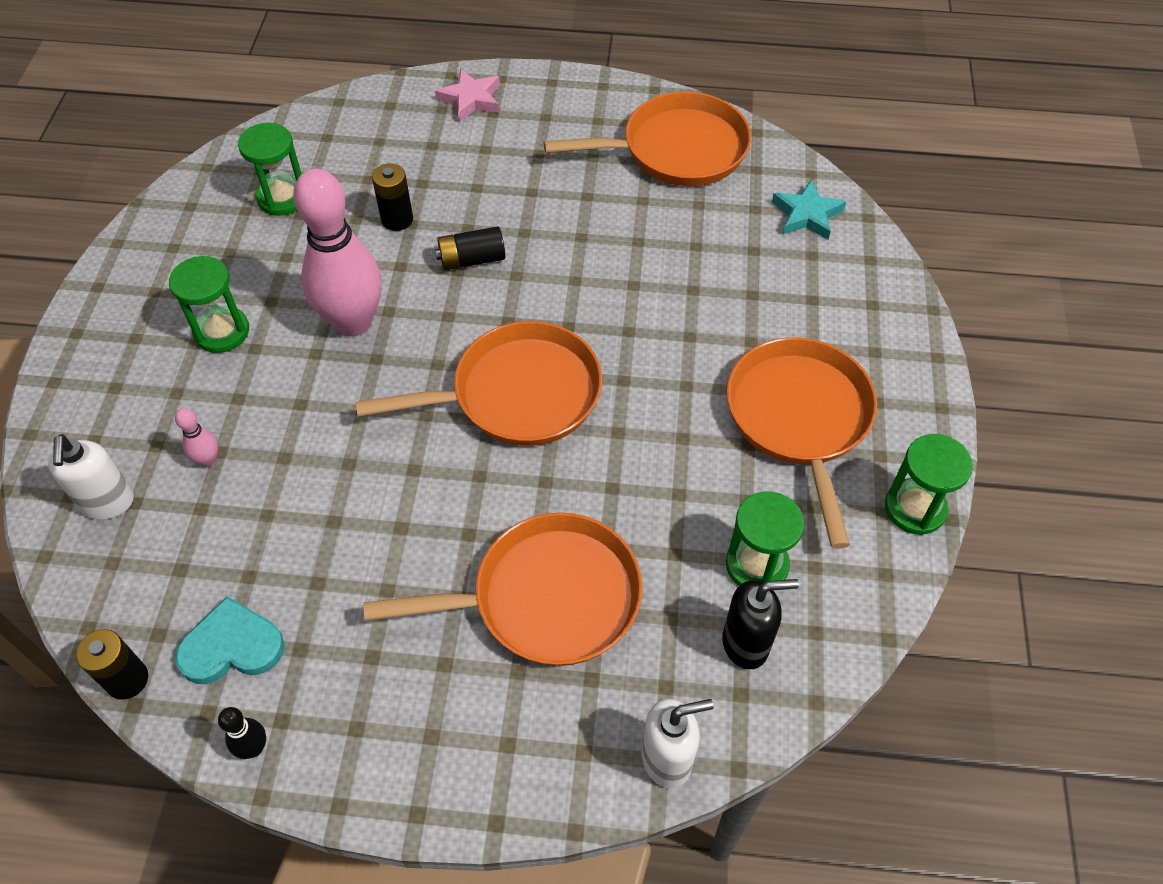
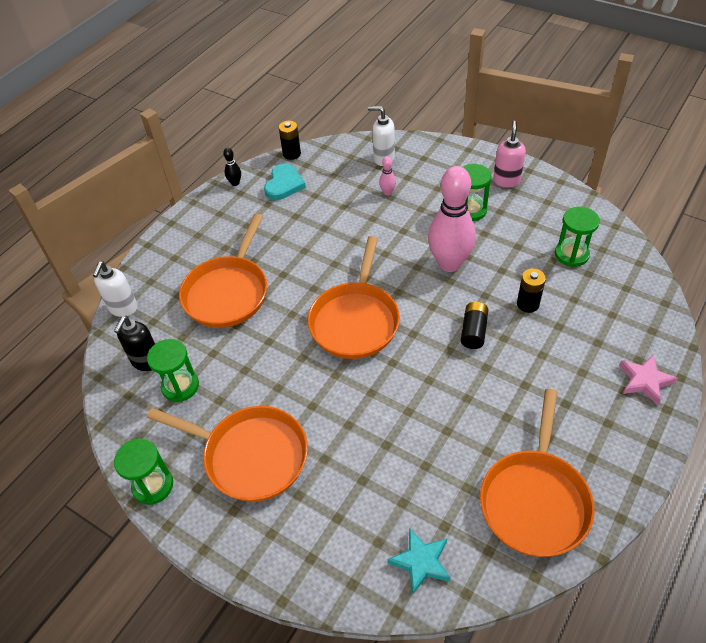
camera: 120 degrees right, 5 degrees down
(132, 307) = (506, 181): none -> pink soap dispenser

